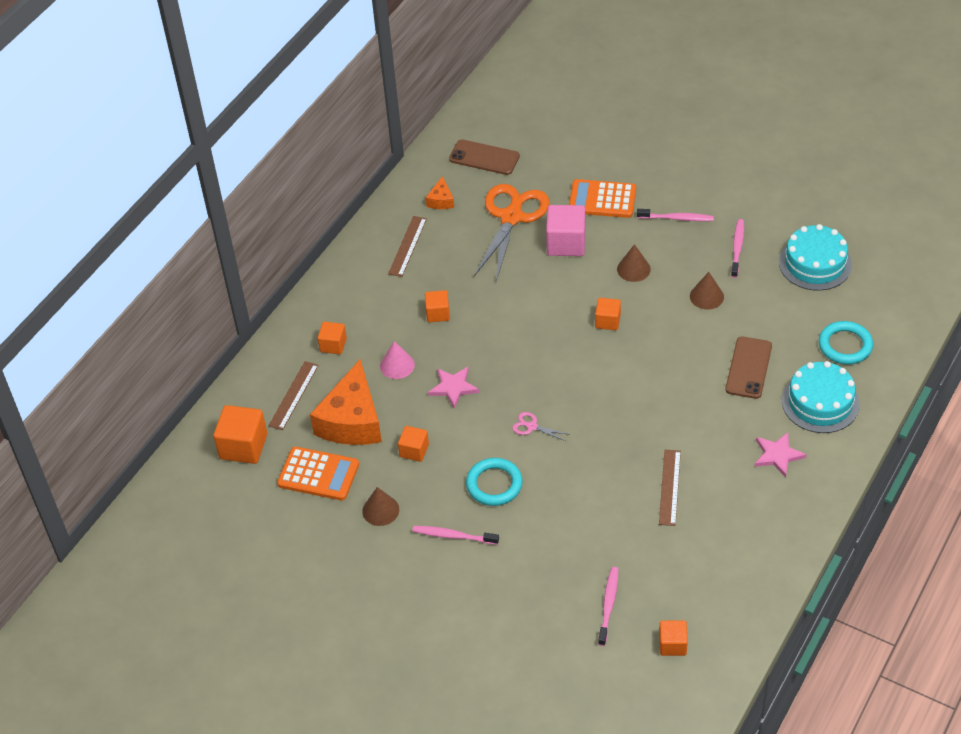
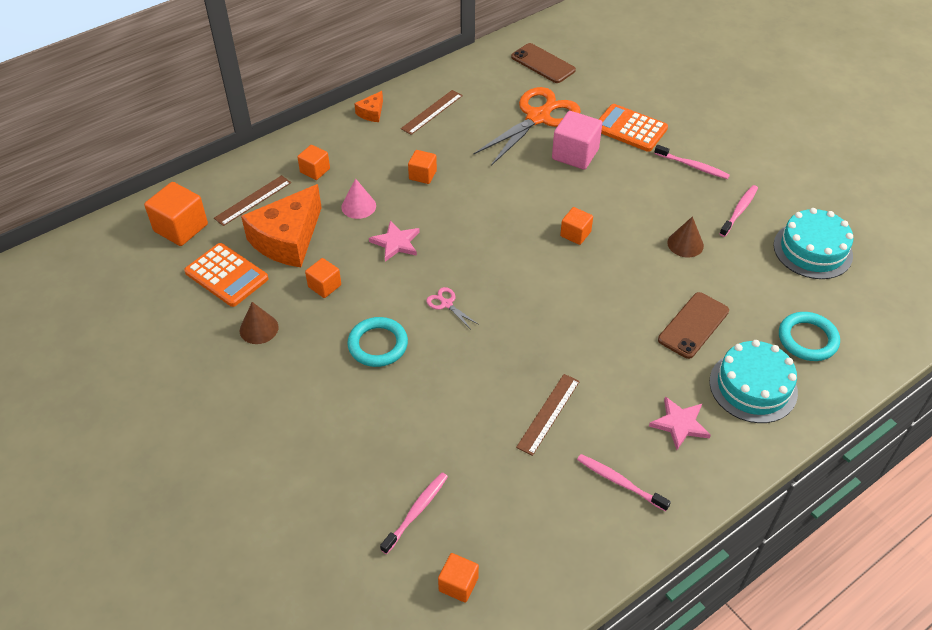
camera: 20 degrees right, 0 degrees up
(441, 200) = (484, 85): orange cheese -> orange cheese (371, 113)
(454, 536) = (309, 379): pink toothbrush -> pink toothbrush (620, 482)
(633, 269) = (626, 196): brown cone -> none

